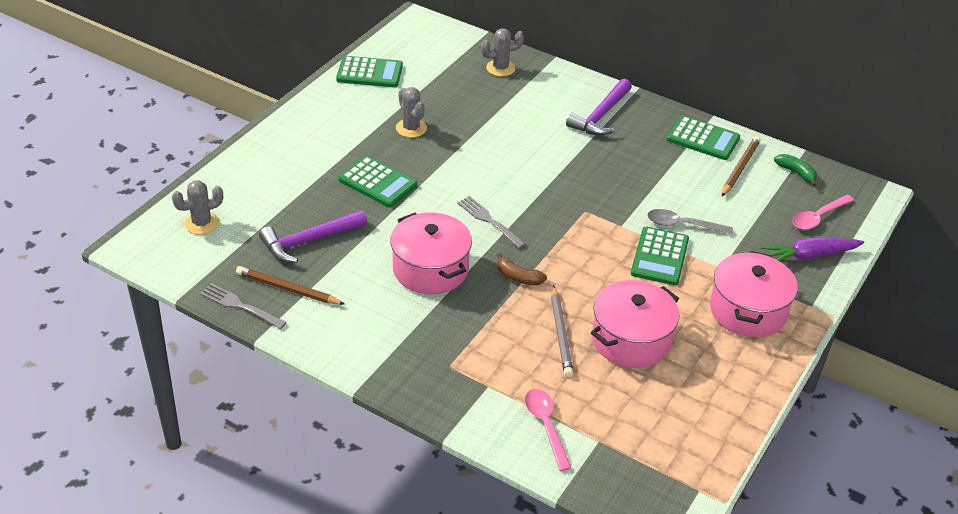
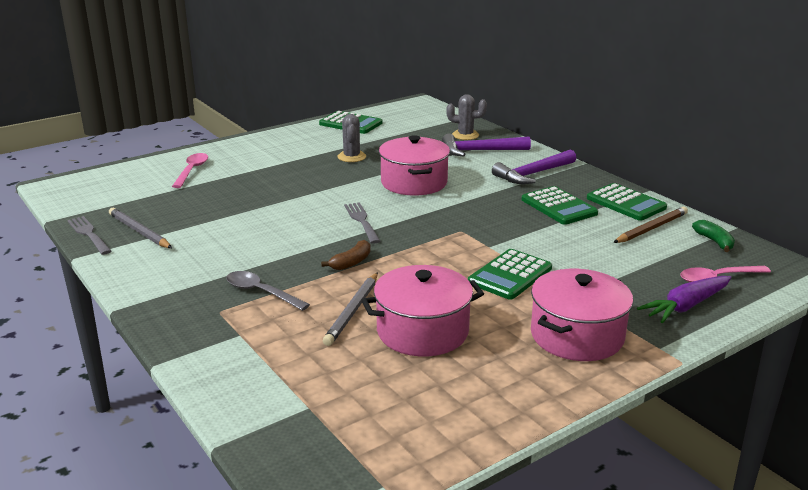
camera: 25 degrees right, 15 degrees down
(202, 223) = (121, 182): grey cactus -> none
(287, 289) = (139, 231): brown pencil -> grey pencil
(309, 241) = (192, 206): purple hammer -> purple hammer (480, 151)
(377, 182) = (288, 182): green calculator -> green calculator (558, 206)
(430, 269) = (275, 242): pink pot -> pink pot (414, 183)
(518, 277) = (351, 262): brown banana -> brown banana turned 105 degrees counterclockwise
(546, 426) = (264, 380): pink spoon -> pink spoon (192, 171)
(682, 225) = (555, 257): grey spoon -> grey spoon (261, 292)
(809, 256) = (686, 306): purple carrot -> purple carrot turned 45 degrees counterclockwise

